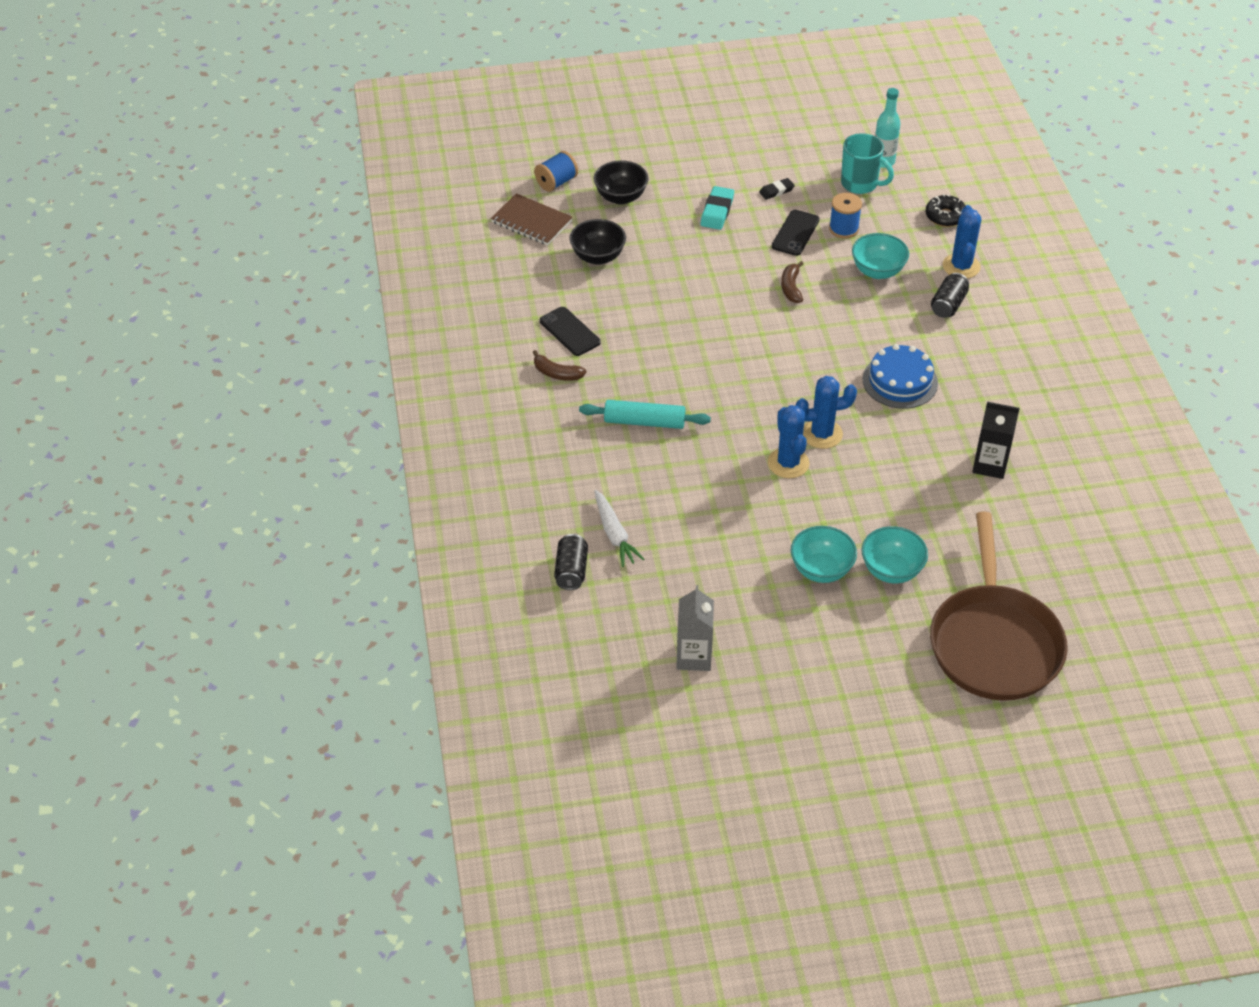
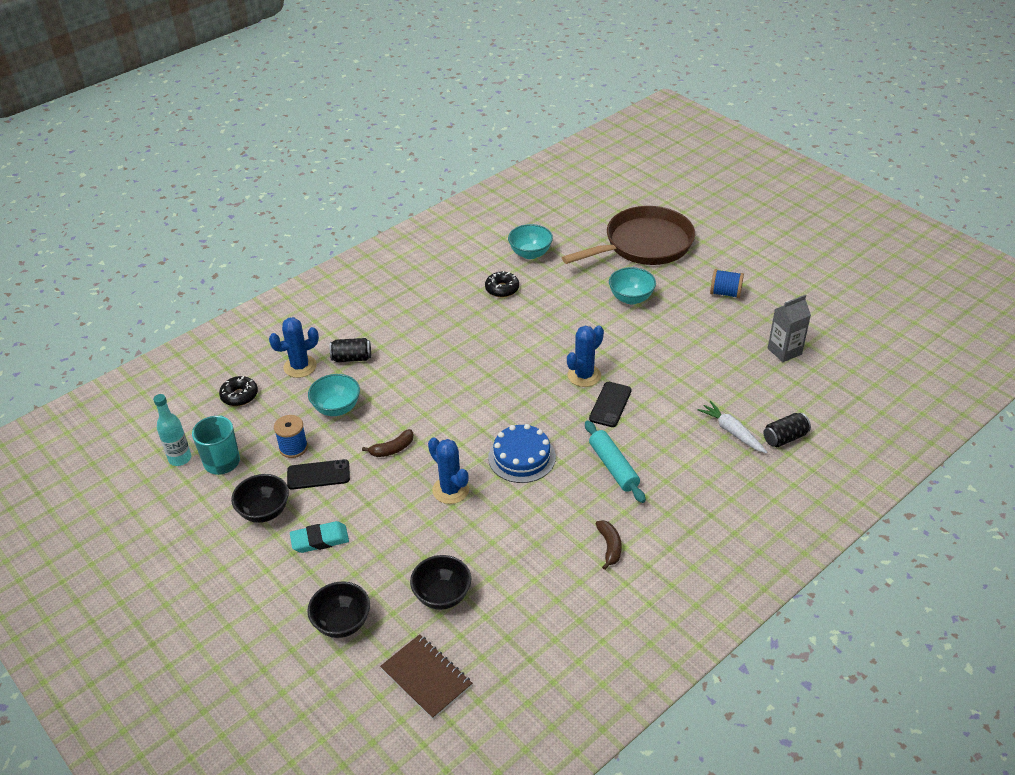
camera: 120 degrees left, 5 degrees down
(531, 221) = (426, 678): brown notebook -> brown notebook turned 45 degrees counterclockwise
(556, 182) = (350, 691): blue spool -> blue spool (725, 293)
(569, 332) = (554, 564): black phone -> black phone (610, 404)
(614, 534) = (732, 432): white carrot -> white carrot turned 75 degrees counterclockwise
(776, 191) = (264, 511): black eraser -> black bowl
(821, 570) = (660, 326): turquoise bowl -> turquoise bowl (530, 253)
(822, 434) = (541, 370): blue cactus -> blue cactus (450, 490)
(900, 381) = (455, 353): blue cake -> blue cake (521, 457)
(989, 465) = (502, 289): black carton -> black donut

